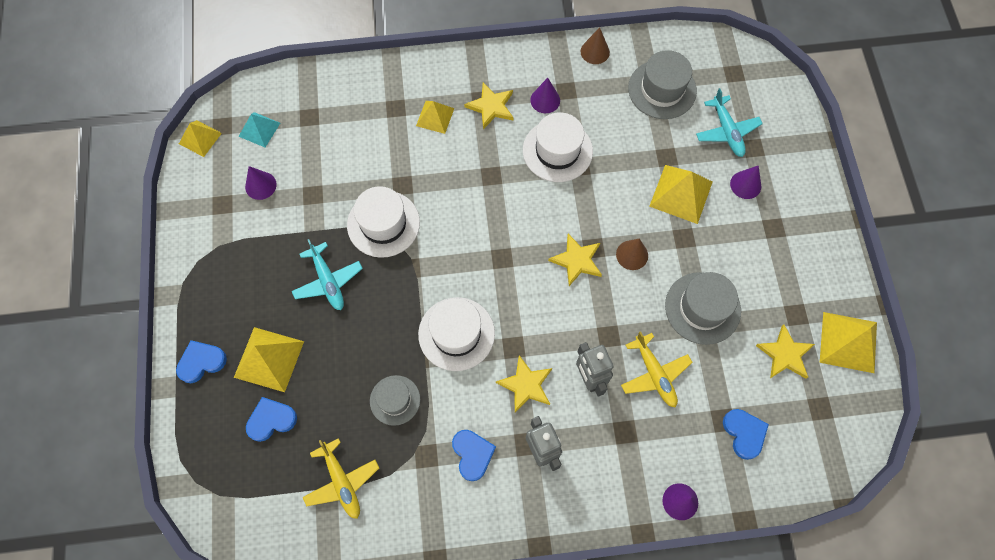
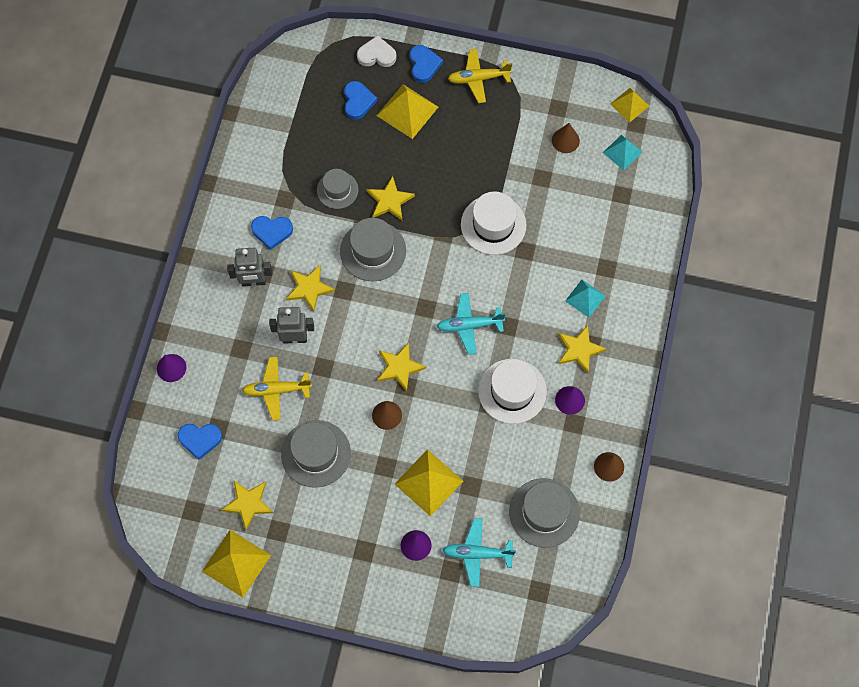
camera: 110 degrees right, 0 degrees up
(200, 422) = (376, 55): none -> white heart
(260, 185) = (565, 140): purple cone -> brown cone
(328, 281) = (457, 169): turquoise plane -> turquoise plane (469, 325)
(342, 482) = (291, 137): yellow plane -> yellow plane (478, 78)
(389, 338) = (389, 201): none -> yellow star
(435, 117) = (585, 298): yellow pyramid -> turquoise pyramid
(456, 334) = (373, 251): white hat -> grey hat

